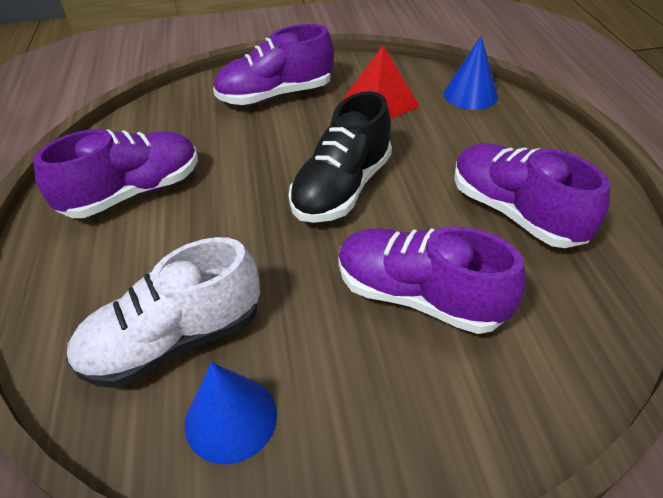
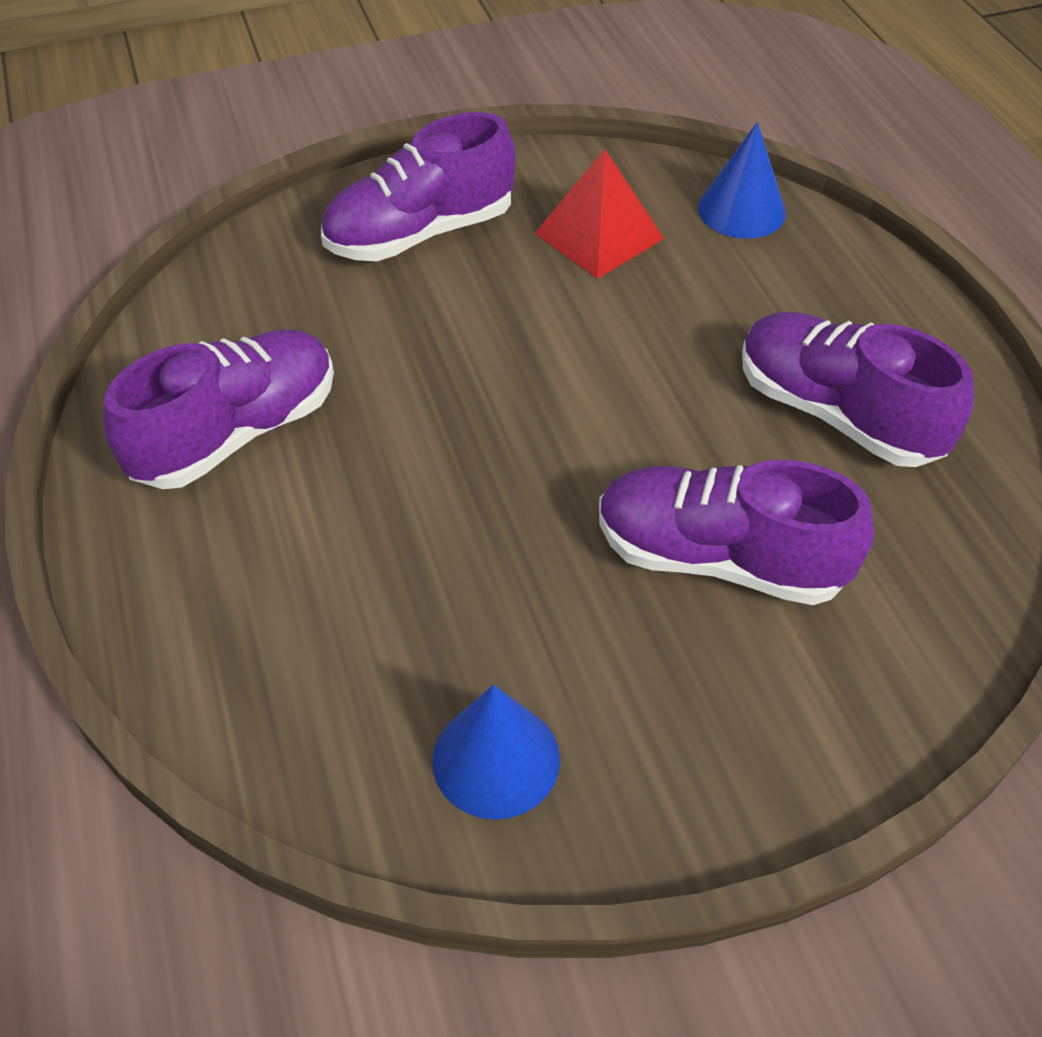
camera: 10 degrees left, 5 degrees up
(174, 340) = (382, 661): white shoe -> none
(342, 188) = (571, 396): black shoe -> none

